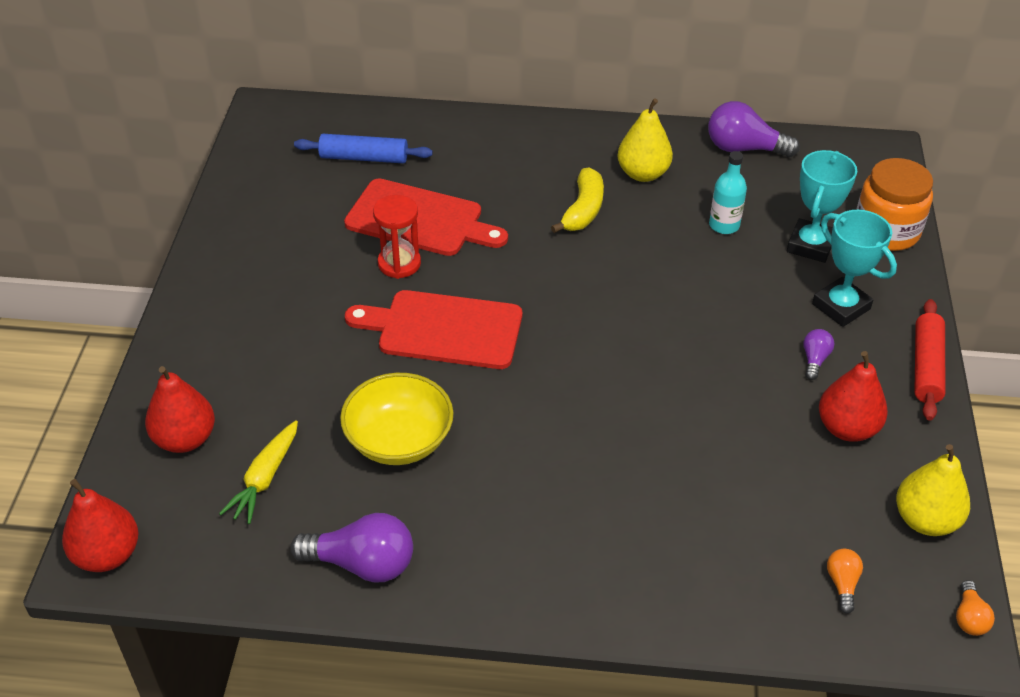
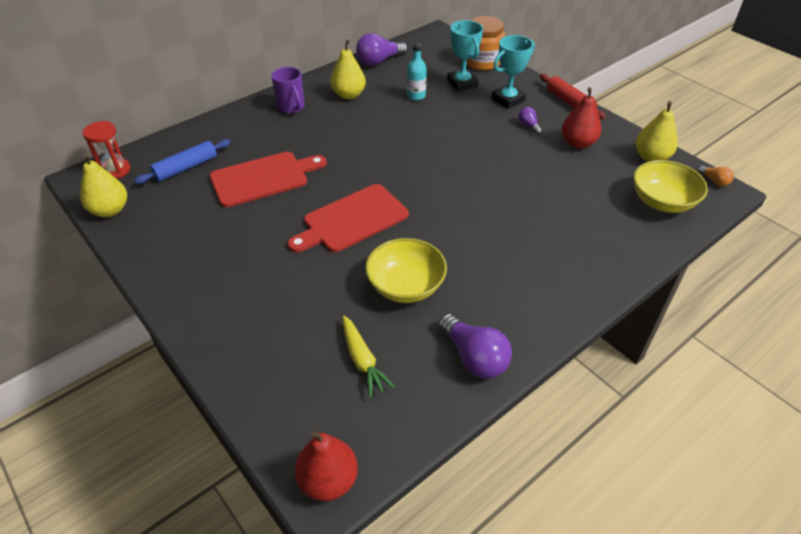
camera: 45 degrees left, 0 degrees up
(185, 439) = (284, 378): red pear -> none
(248, 161) = (110, 210): none -> yellow pear
(362, 564) = (474, 357): purple light bulb -> purple light bulb turned 90 degrees clockwise
(399, 263) = (282, 205): red hourglass -> red hourglass (115, 170)
(557, 150) = (291, 107): none -> purple mug
(583, 210) = (343, 126): yellow banana -> none
(841, 306) = (508, 99): turquoise trophy -> turquoise trophy turned 45 degrees counterclockwise
(842, 584) = (662, 202): orange light bulb -> yellow bowl

